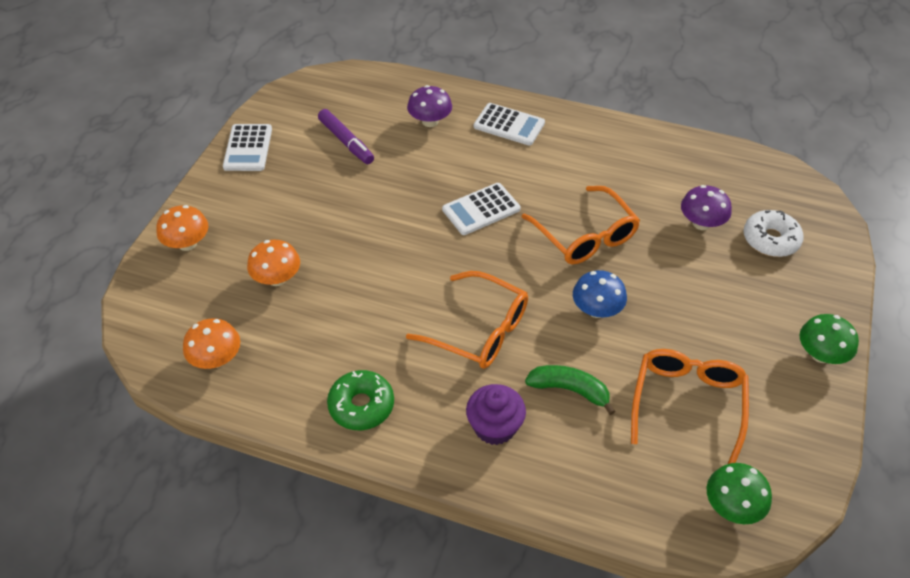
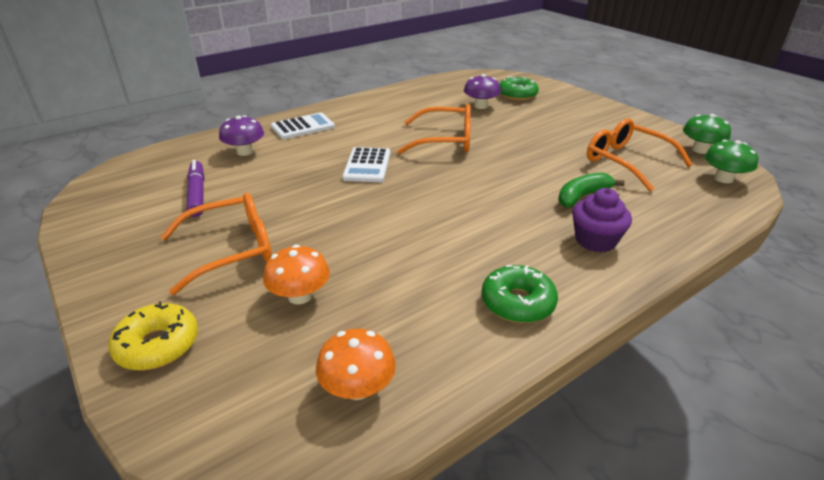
camera: 55 degrees left, 15 degrees down
(187, 243) = (158, 345): orange mushroom -> yellow donut
(248, 148) = (103, 249): white calculator -> none
(346, 142) = (197, 194): purple marker -> purple marker turned 105 degrees counterclockwise
(478, 330) = (488, 211): orange glasses -> orange glasses (230, 250)
(596, 310) = (517, 160): blue mushroom -> none
(770, 240) = (517, 95): white donut -> green donut
(820, 354) = (617, 114): green mushroom -> green mushroom (700, 150)

